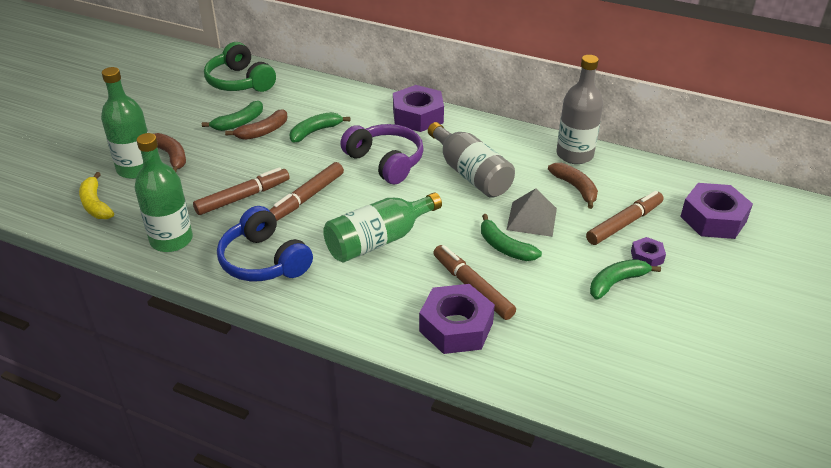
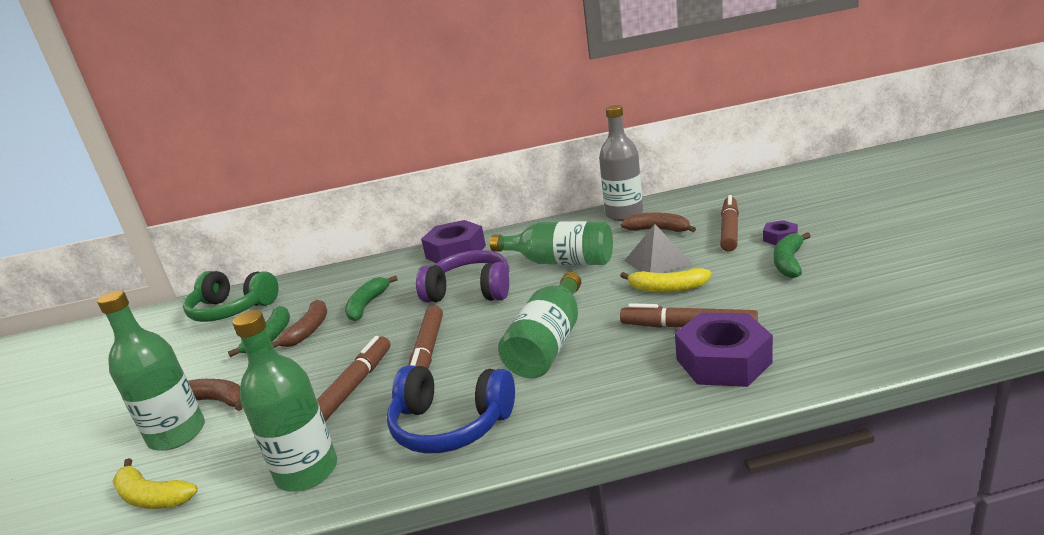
camera: 30 degrees left, 15 degrees down
(470, 174) = (560, 262): grey bottle -> green bottle
(505, 247) = (667, 288): green banana -> yellow banana
(713, 219) = (781, 198): purple nut -> none

